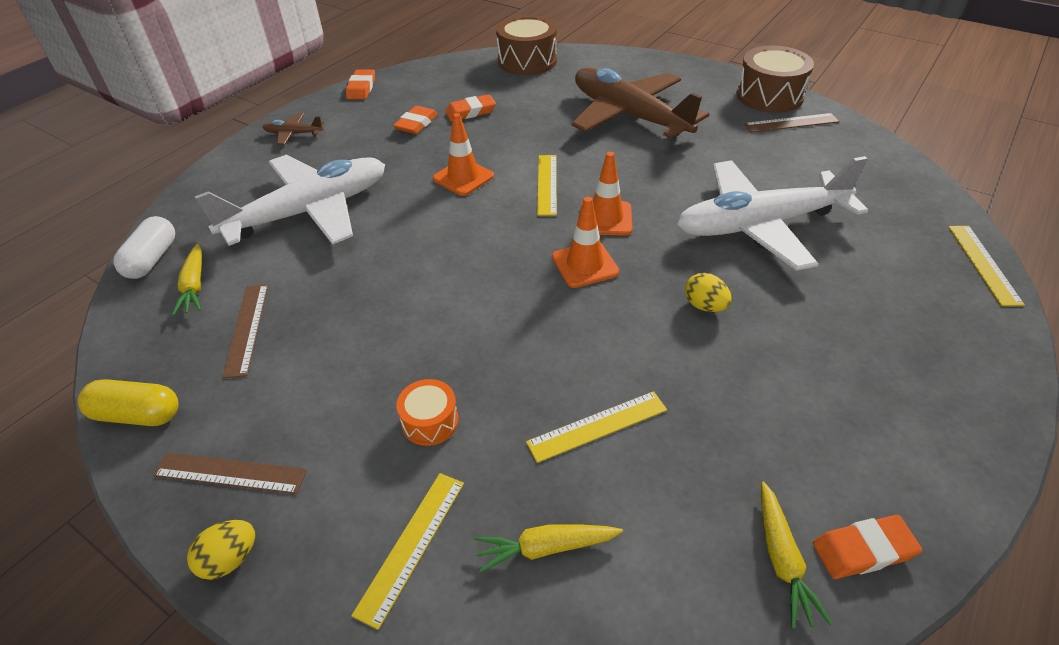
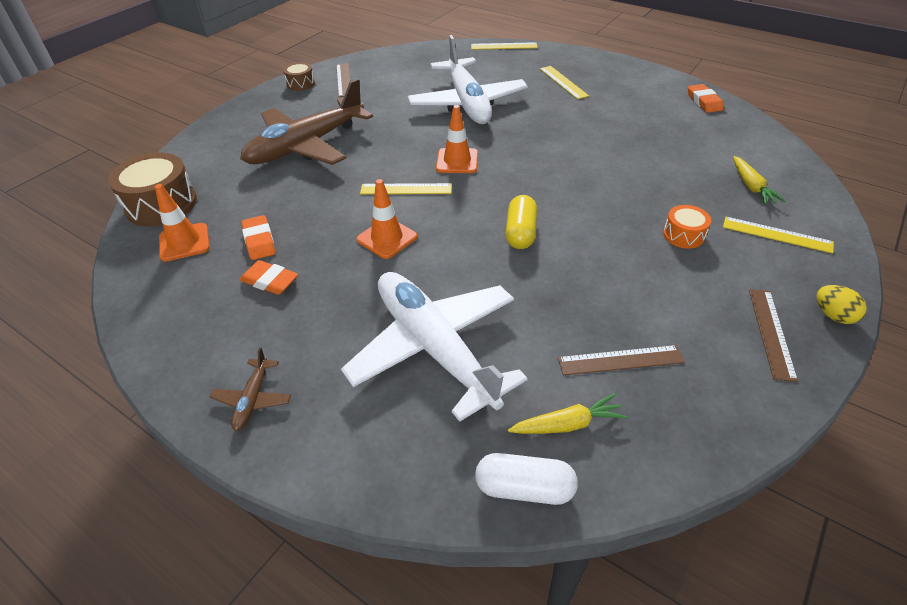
camera: 90 degrees left, 0 degrees up
(137, 414) = (745, 416): yellow capsule -> yellow capsule (520, 233)
(361, 88) = (151, 345): orange eraser -> none
(585, 265) = (513, 171): orange traffic cone -> orange traffic cone (184, 242)
(597, 426) = (661, 168): yellow ruler -> yellow ruler (563, 82)
(704, 306) = (550, 128): yellow egg -> none
(769, 96) = (300, 84): brown drum -> brown drum, size x0.54
(782, 560) = (720, 121): yellow carrot -> none

